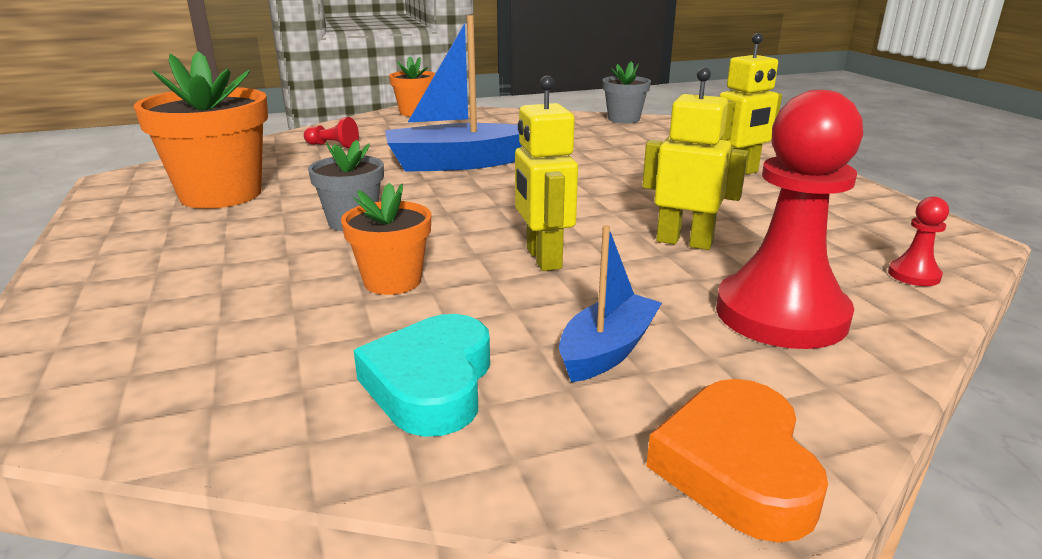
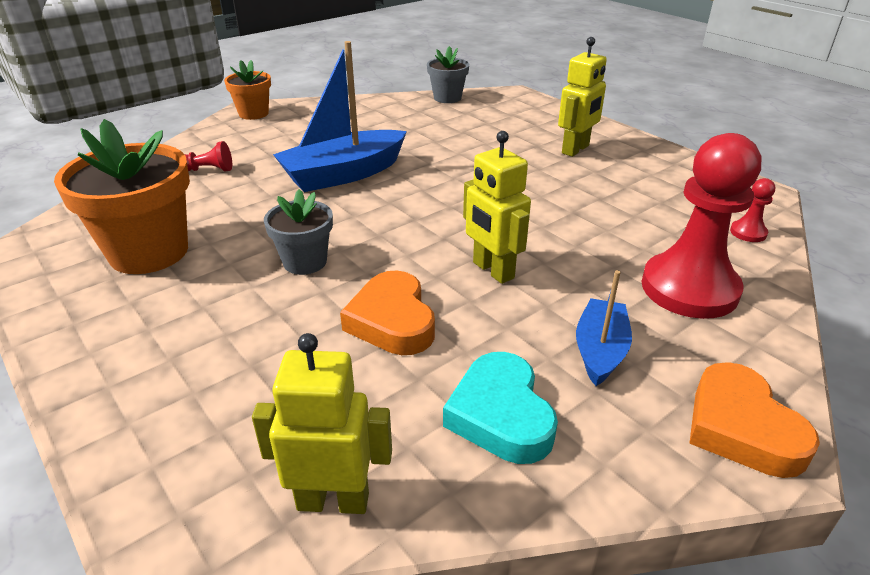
camera: 20 degrees left, 10 degrees up
(392, 281) = (392, 321): orange flower pot -> orange heart
(684, 242) = (583, 231): yellow robot -> yellow robot (333, 500)

